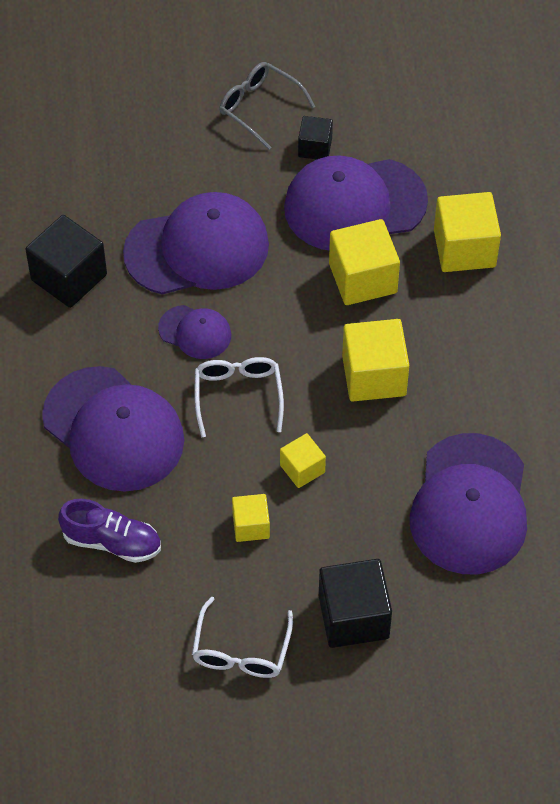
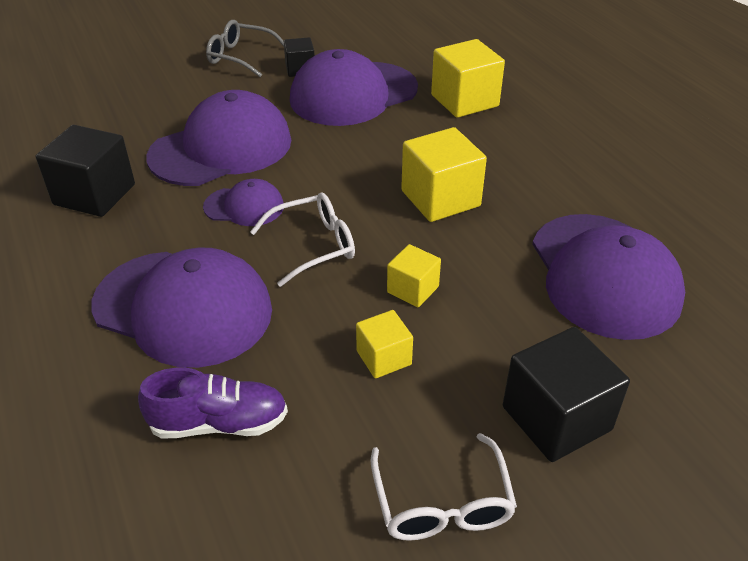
camera: 20 degrees left, 15 degrees down
(238, 396) = (312, 246): white glasses -> white glasses turned 90 degrees clockwise
(362, 278) = (388, 136): yellow cube -> none

